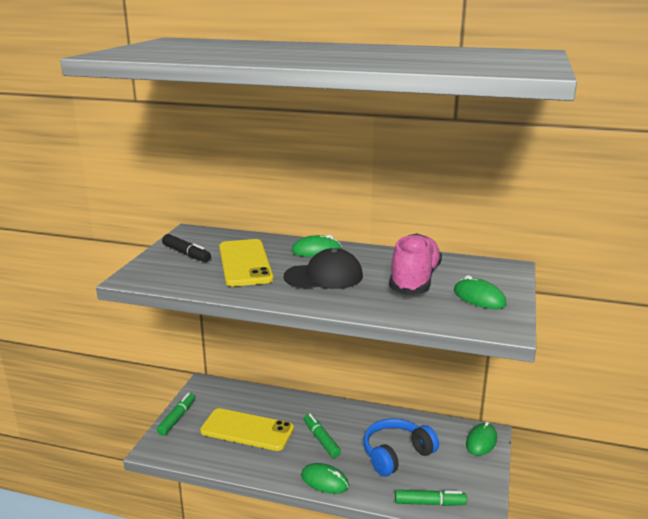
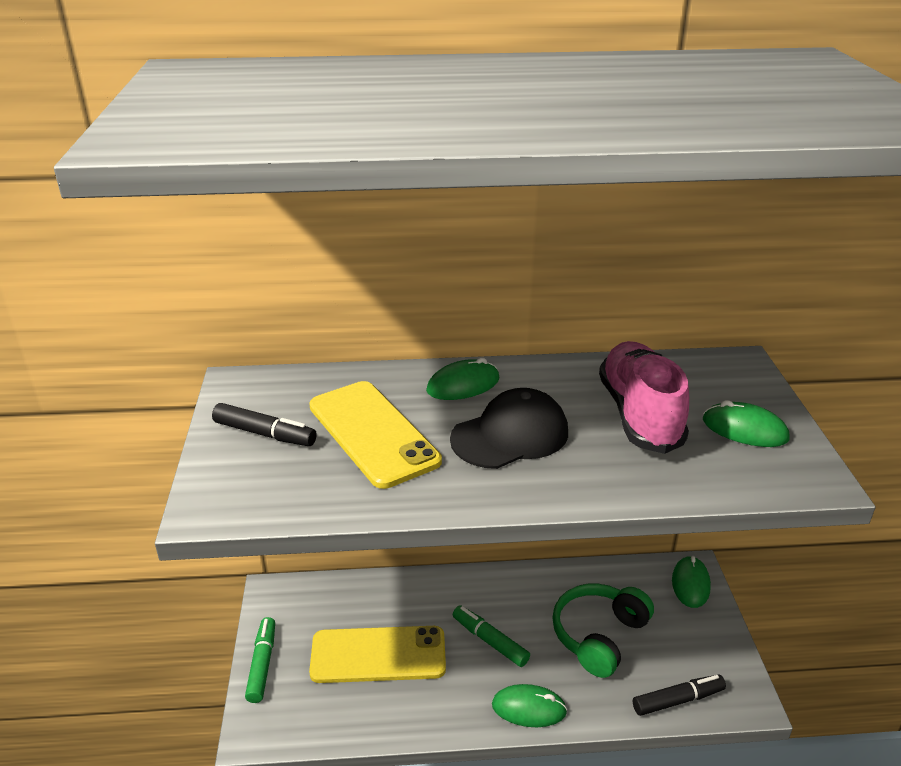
camera: 20 degrees left, 10 degrees up
(396, 454) = (598, 635): blue headphones -> green headphones
(429, 503) = (677, 700): green marker -> black marker

